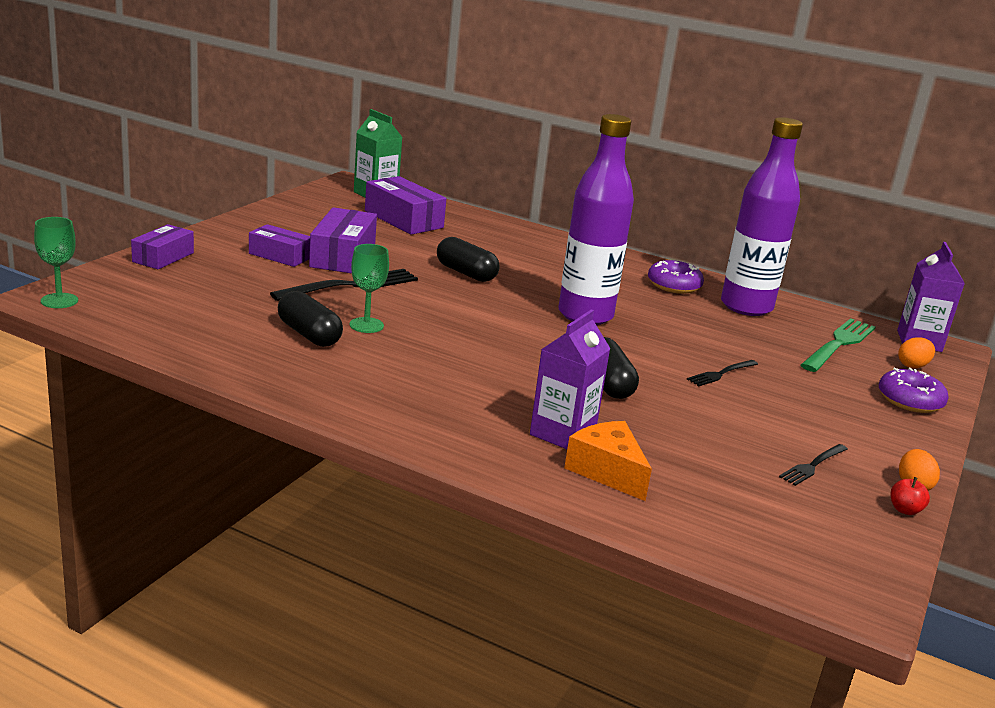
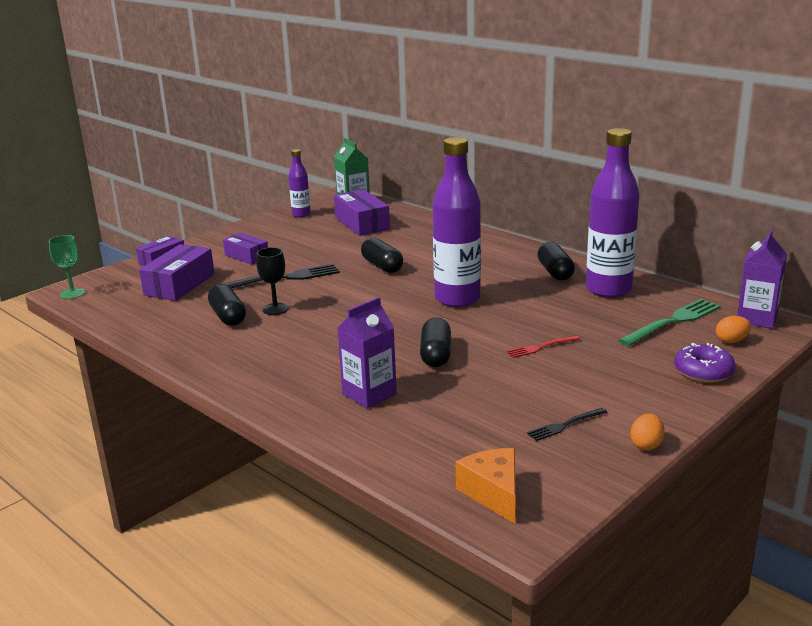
camera: 20 degrees right, 0 degrees up
(316, 205) = (301, 214): none -> purple bottle
(343, 256) = (294, 255): purple box -> purple box (180, 284)
(366, 325) = (275, 309): green goblet -> black goblet
(607, 471) = (384, 424): orange cheese -> orange cheese (493, 493)
(674, 285) = (555, 272): purple donut -> black capsule
(721, 374) = (540, 347): black fork -> red fork
(905, 510) = (621, 465): red apple -> none

